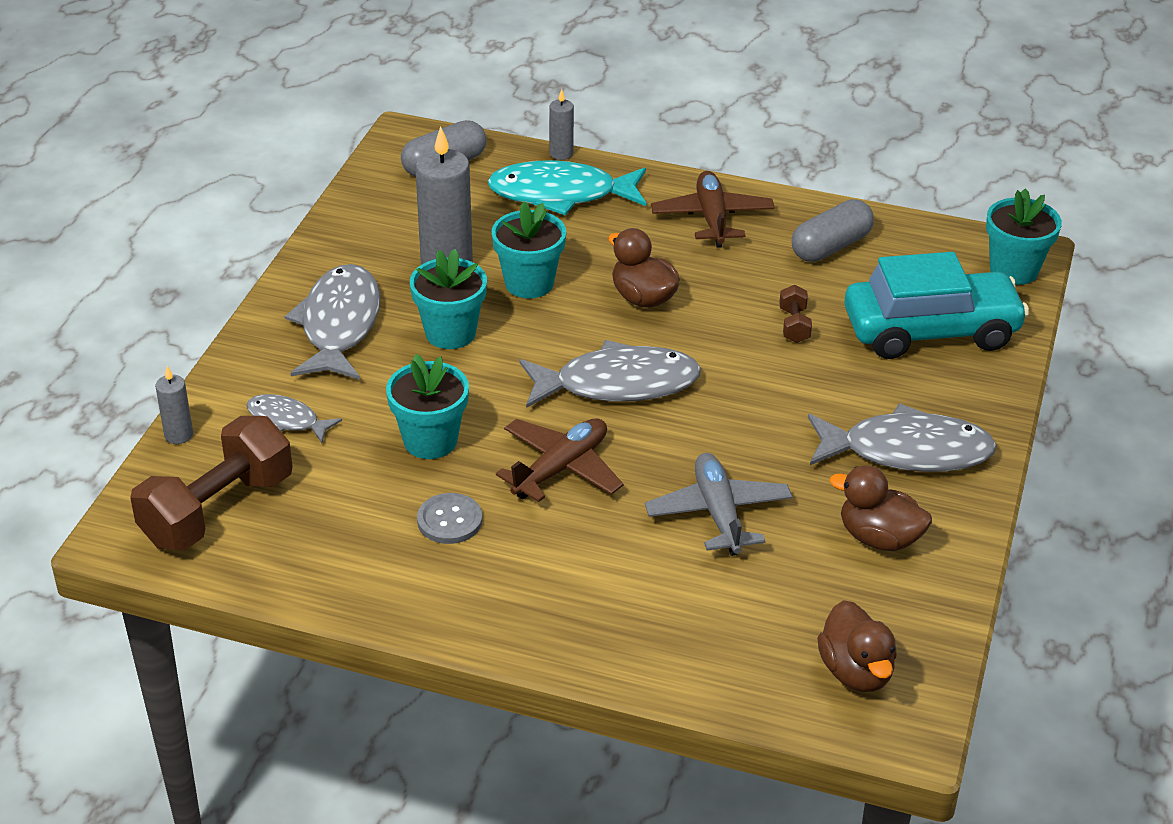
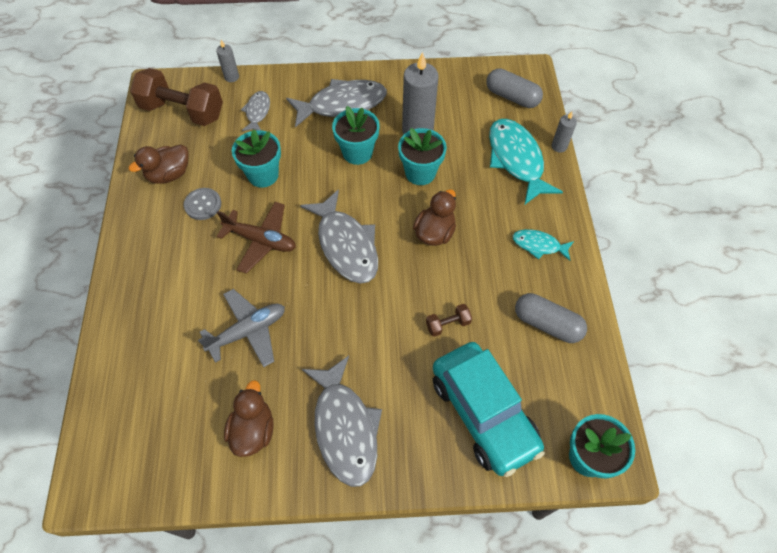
camera: 70 degrees right, 20 degrees up
(712, 218) = (539, 245): brown plane -> turquoise fish
(856, 672) = (129, 446): brown duck -> brown duck (169, 174)

